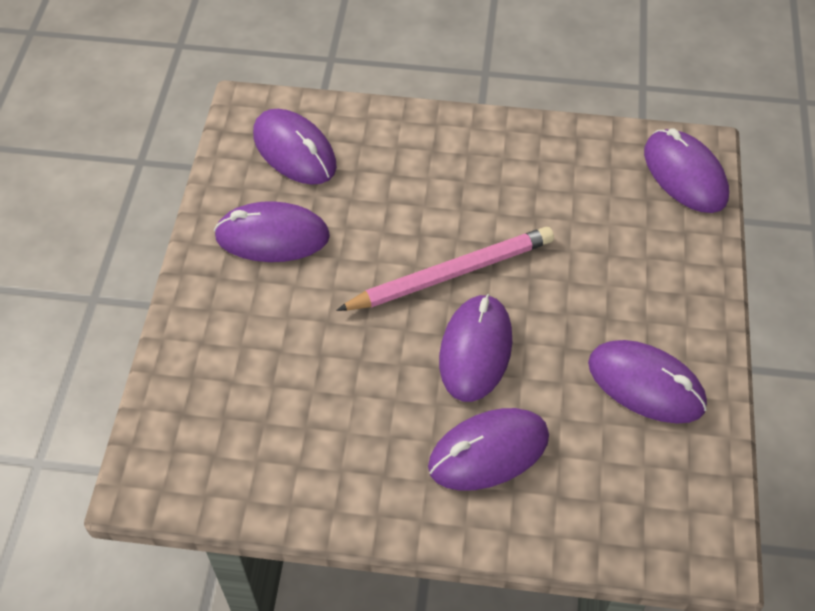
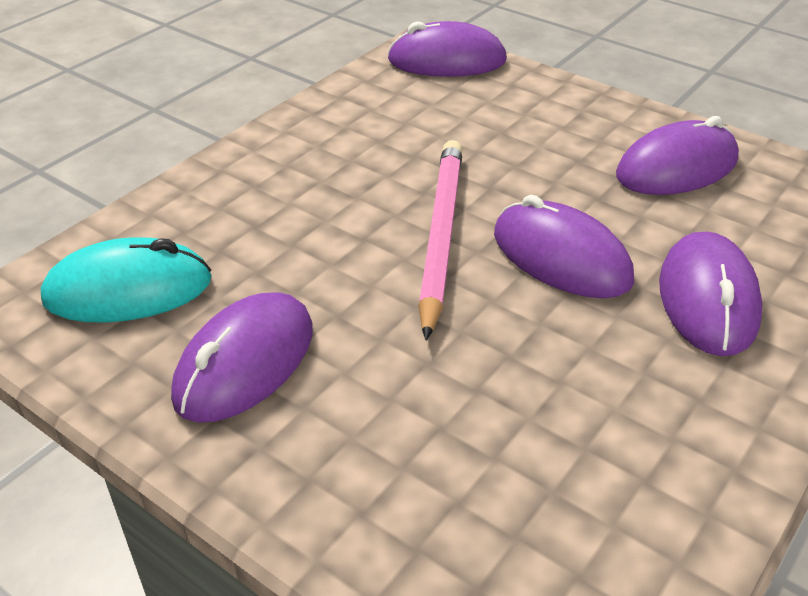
camera: 60 degrees left, 15 degrees down
(294, 151) = (128, 290): purple mouse -> turquoise mouse

